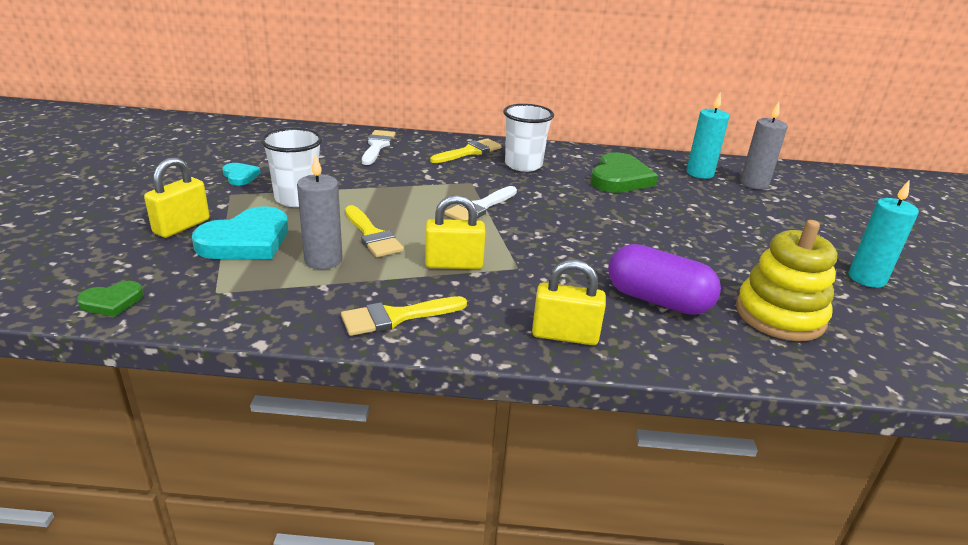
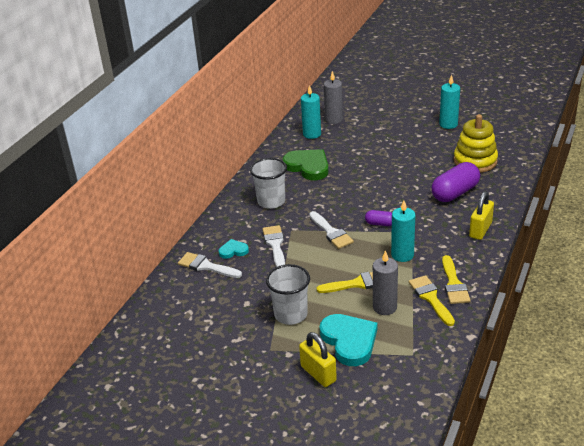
camera: 65 degrees left, 5 degrees up
(112, 302) = (415, 400): green heart -> none
(240, 176) = (238, 344): turquoise heart -> turquoise heart (233, 251)
(434, 176) = (275, 245): none -> white brush
(454, 264) = (402, 255): yellow padlock -> turquoise candle
(469, 152) = (237, 221): yellow brush -> yellow brush (430, 298)
(522, 240) = (380, 224): none -> purple capsule

